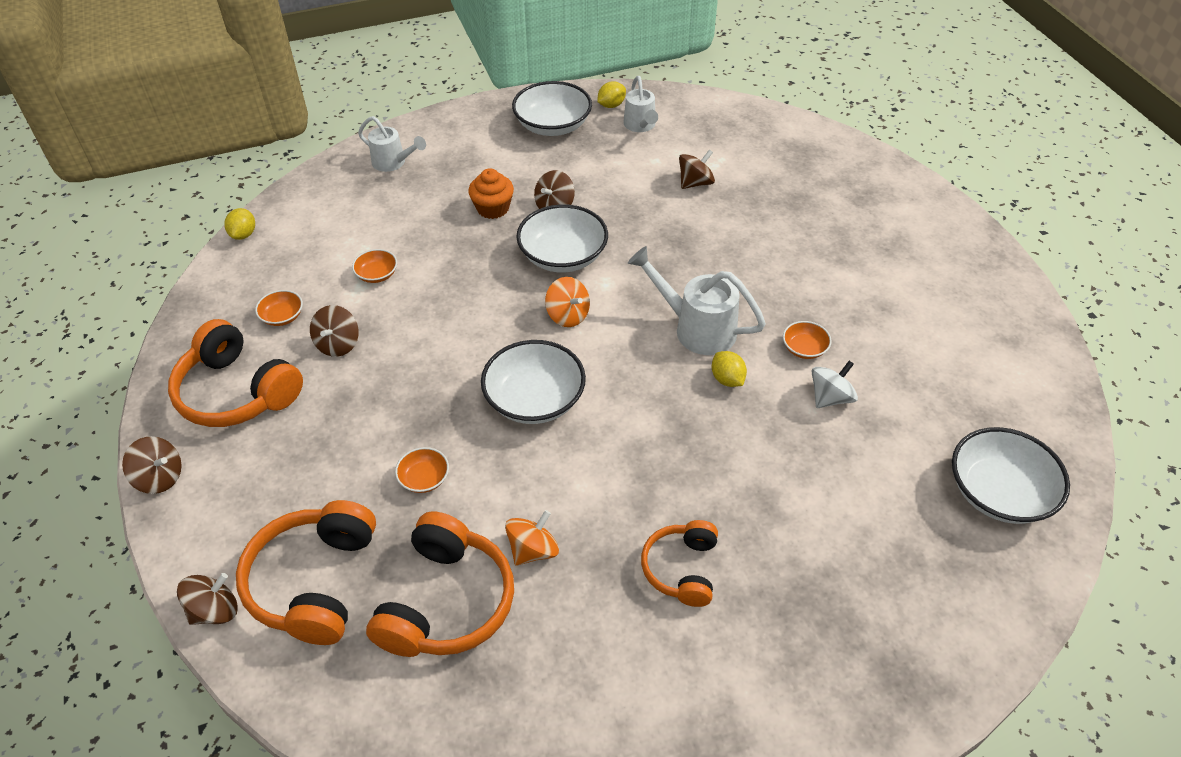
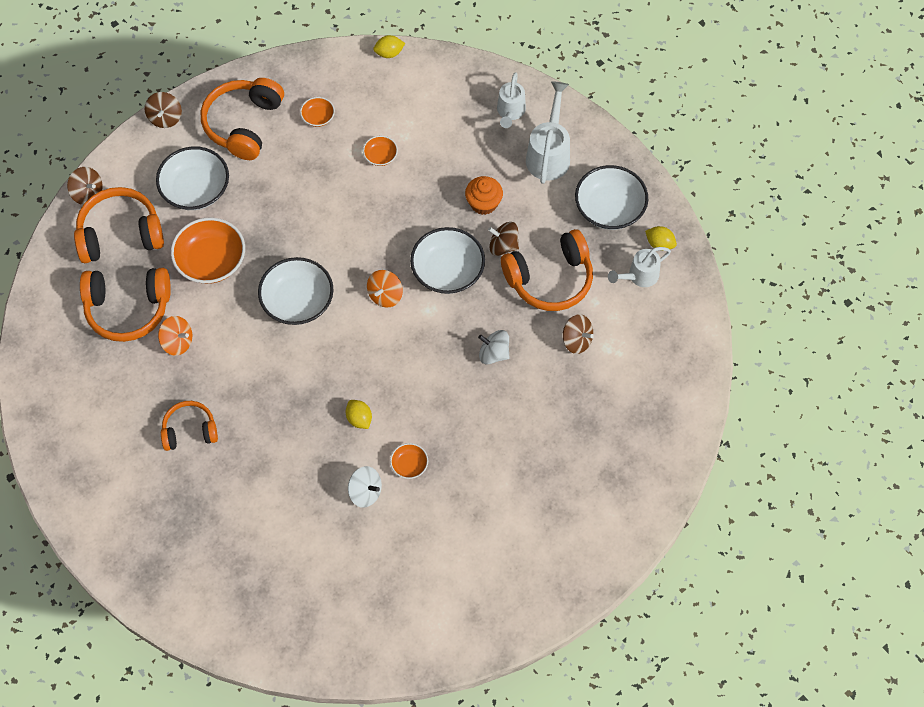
camera: 70 degrees right, 15 degrees up
(338, 344) = (305, 162): brown spinning top -> none
(424, 478) = (211, 261): orange bowl -> orange bowl, size x2.05
(613, 184) = (550, 279): none -> orange headphones
(685, 245) = (493, 353): none -> white spinning top
(697, 328) = (403, 386): white watering can -> white watering can (549, 154)
(727, 379) = (359, 419): yellow lemon -> yellow lemon turned 75 degrees counterclockwise
(999, 492) = (313, 618): white bowl -> white bowl (195, 189)

